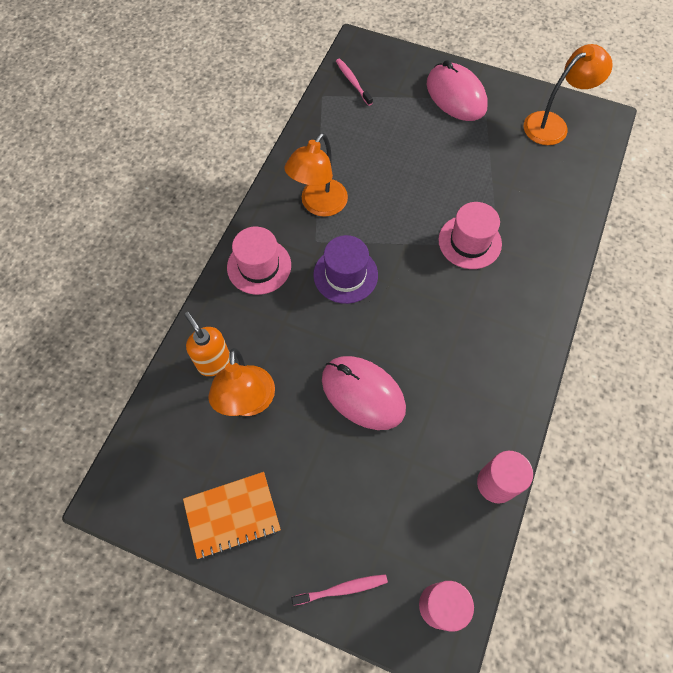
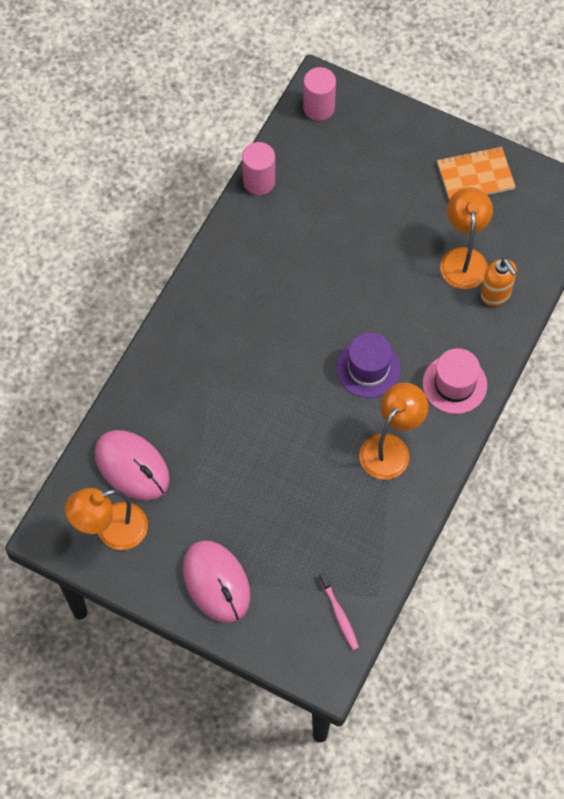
camera: 175 degrees left, 0 degrees up
(342, 589) = (390, 123): pink toothbrush -> none
(363, 394) = (361, 258): pink mouse -> pink mouse (132, 466)
(469, 242) = (238, 393): pink hat -> none

